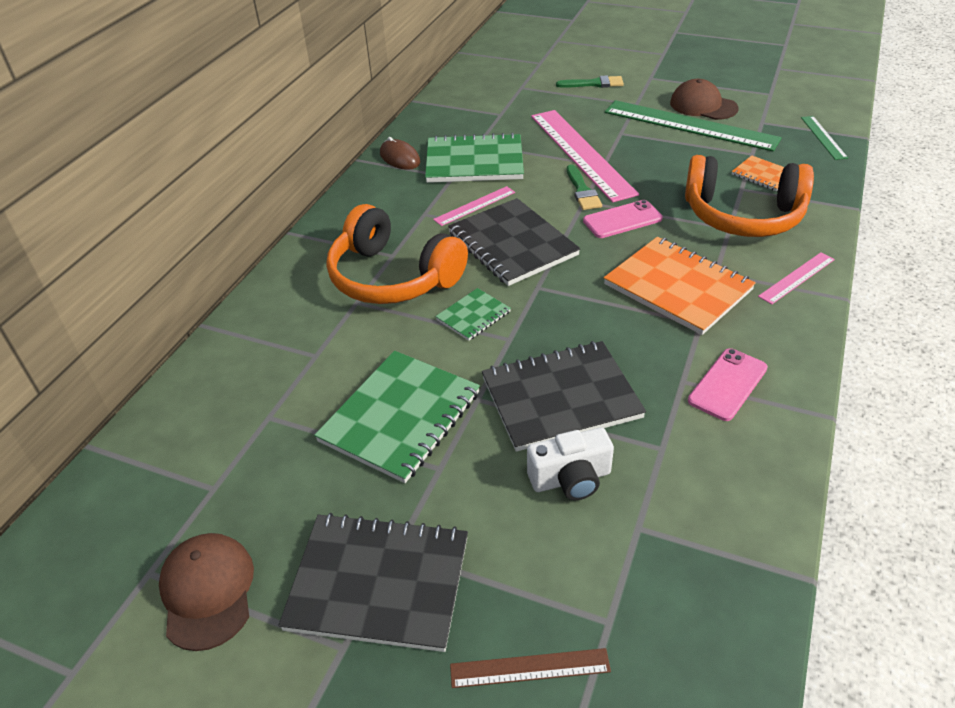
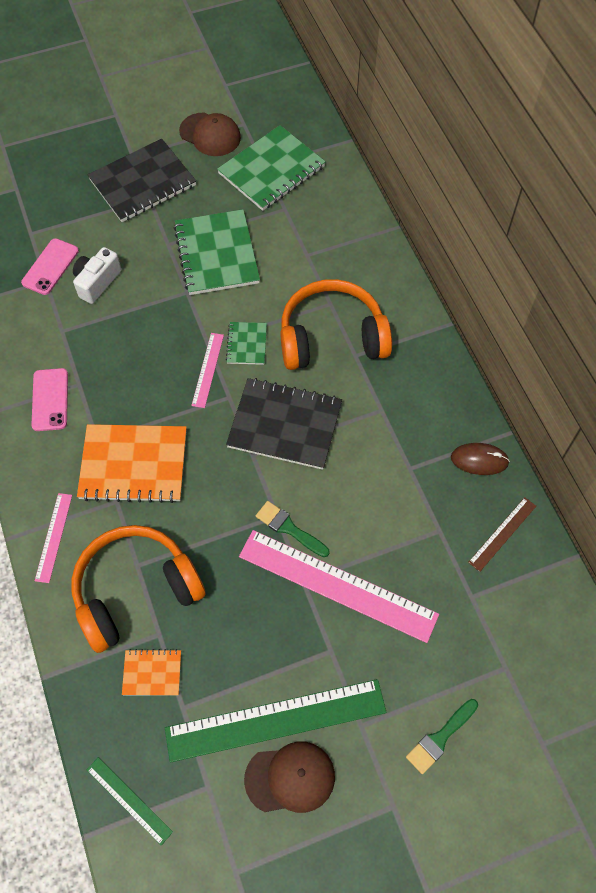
camera: 135 degrees right, 20 degrees up
(474, 162) = (414, 502): green notebook -> green notebook (271, 170)
(475, 206) = (354, 446): pink ruler -> pink ruler (208, 369)
(530, 668) = (50, 197): brown ruler -> brown ruler (502, 533)
(561, 398) = (141, 324): black notebook -> none
(622, 220) = (227, 513): pink phone -> pink phone (50, 267)

